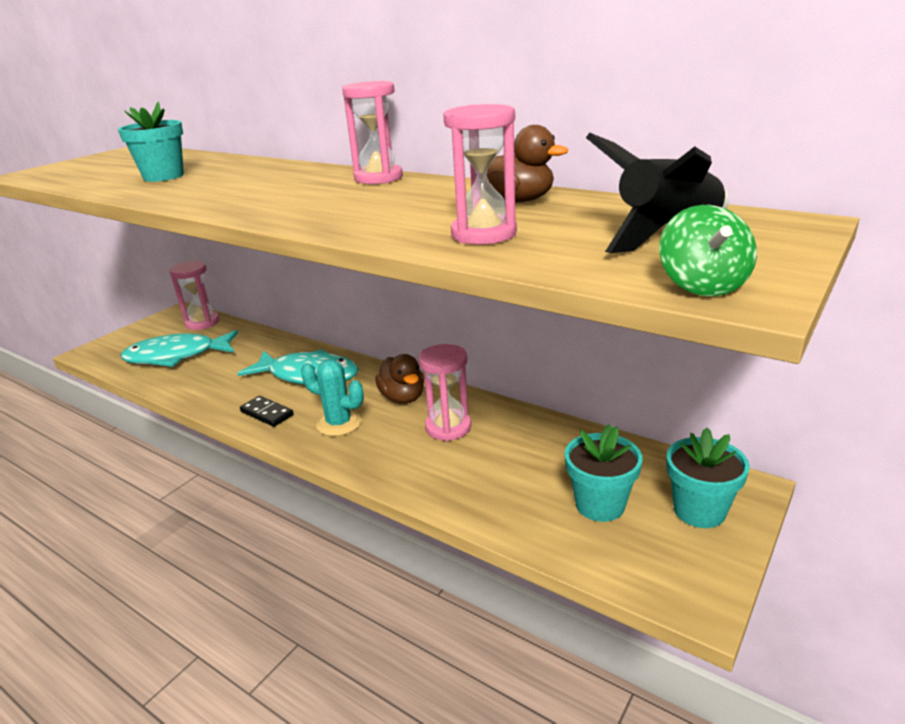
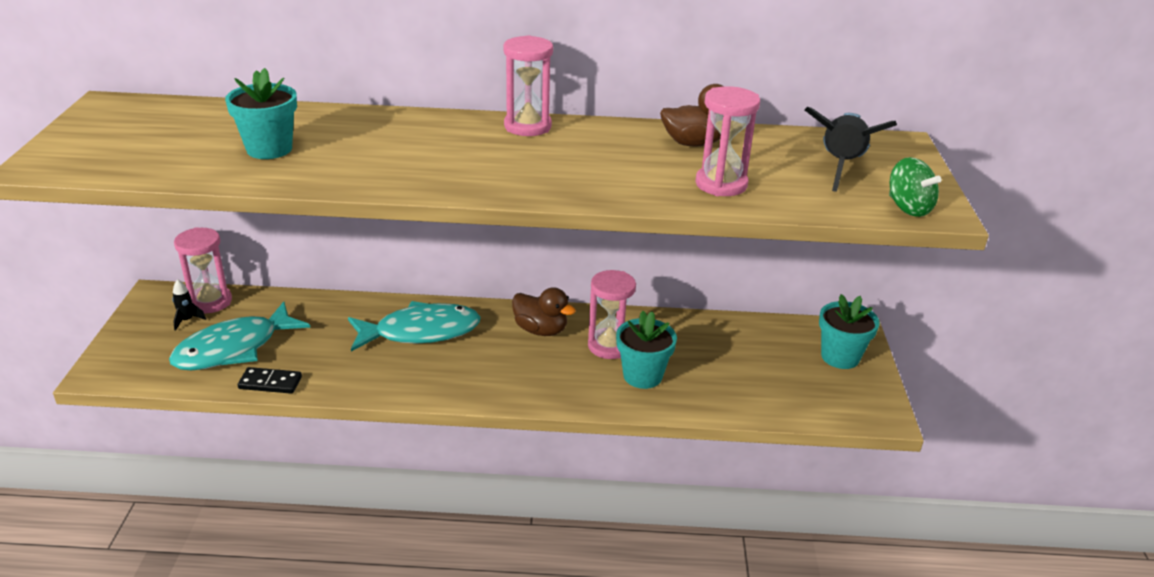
camera: 35 degrees left, 5 degrees up
(175, 331) = (187, 320): none -> black rocket
(267, 413) = (425, 380): black domino -> black domino (270, 383)
(339, 423) = (508, 370): turquoise cactus -> none
(600, 504) = (777, 373): turquoise flower pot -> turquoise flower pot (642, 376)

